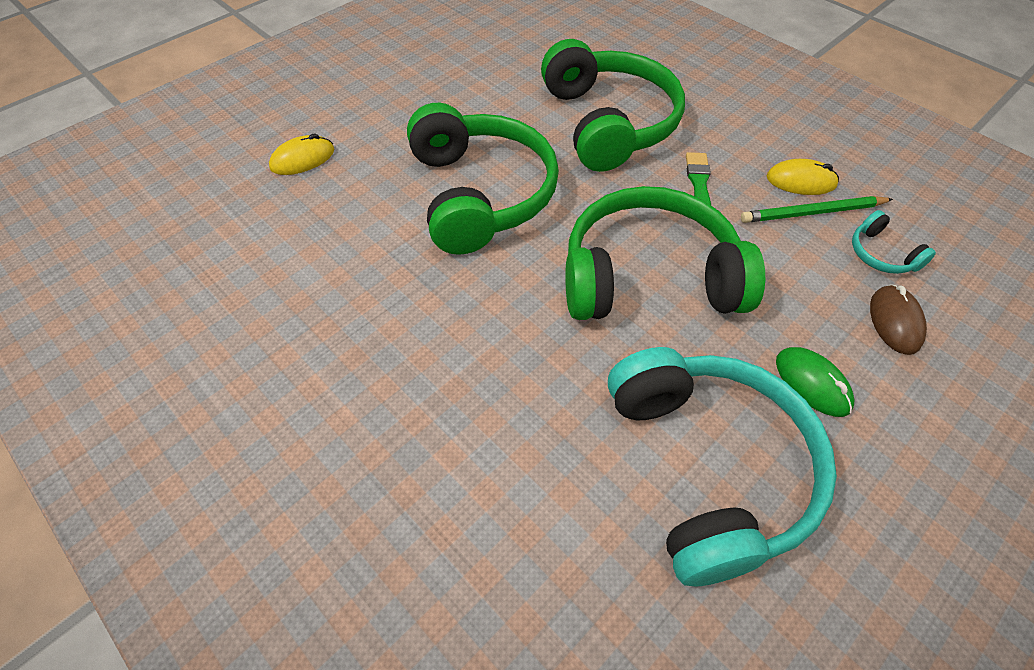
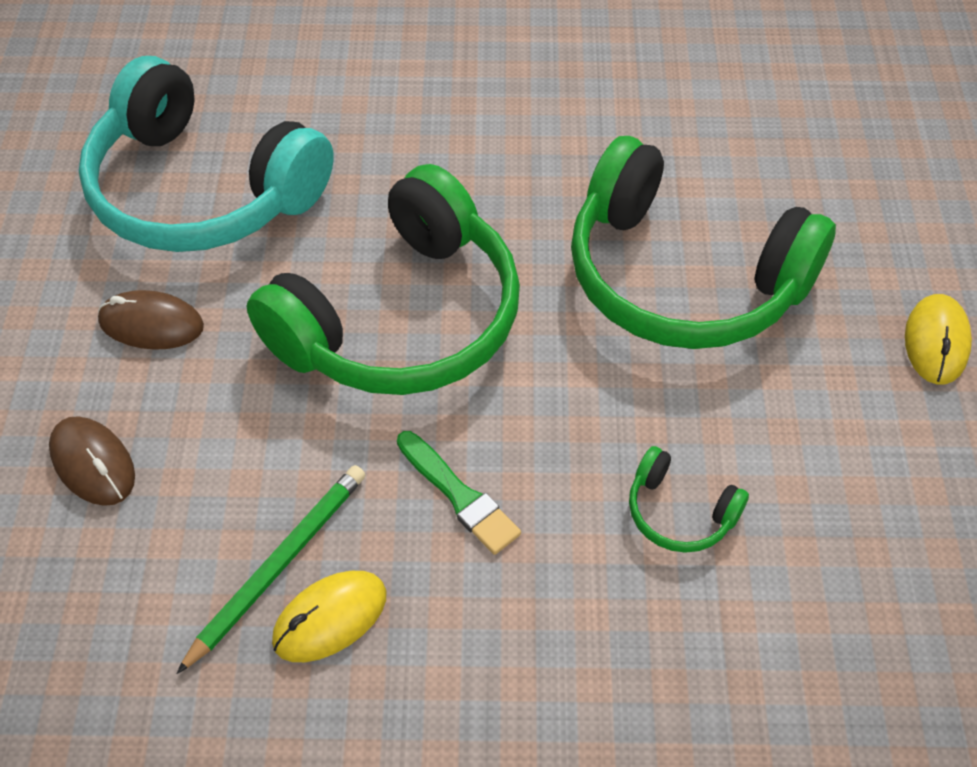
camera: 135 degrees right, 0 degrees up
(302, 159) = (910, 173): yellow mouse -> yellow mouse (936, 342)
(608, 123) = (679, 512): green headphones -> green headphones, size x0.41
(812, 383) = (151, 324): green mouse -> brown mouse
(881, 254) = (150, 560): turquoise headphones -> none

